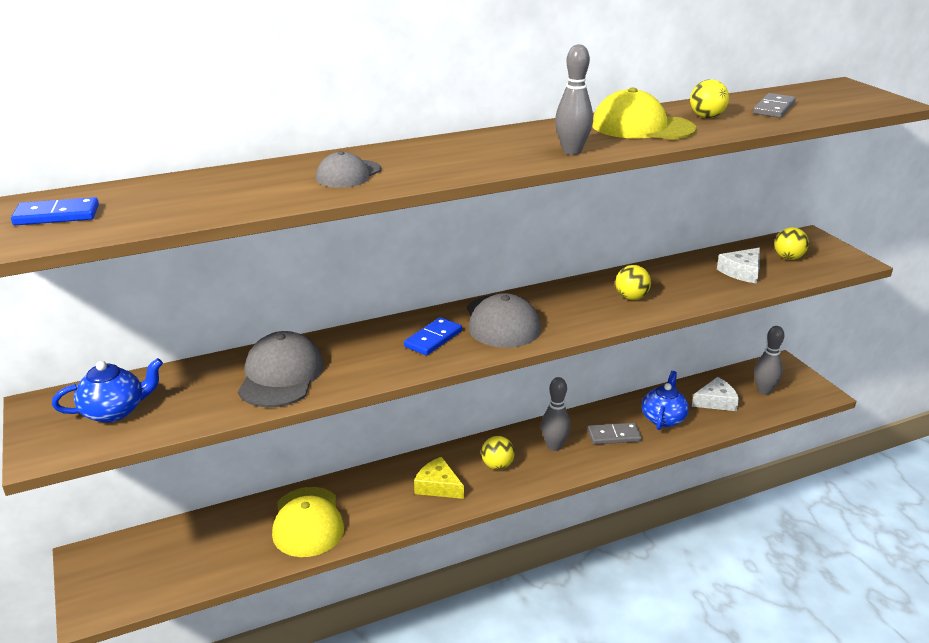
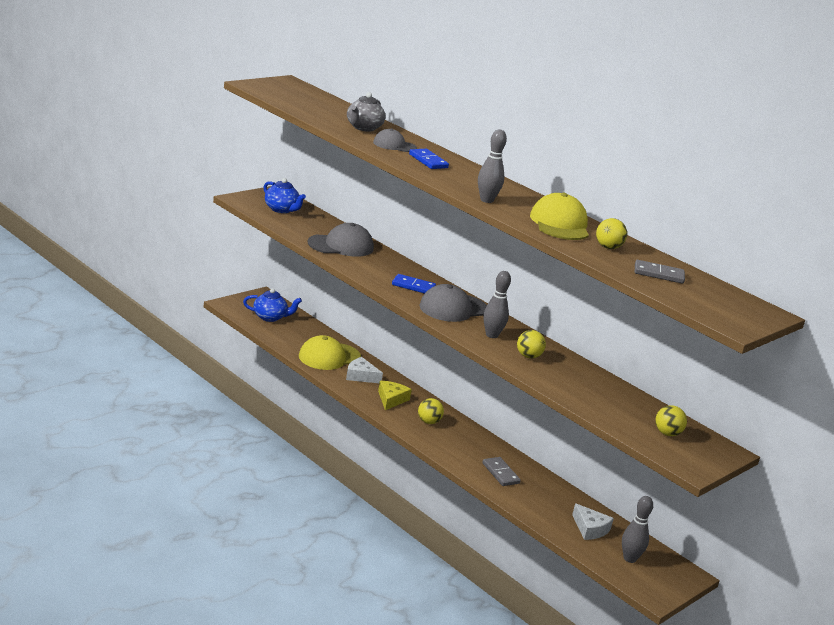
camera: 65 degrees right, 5 degrees down
(57, 215) = (294, 93): blue domino -> blue domino (428, 161)
(262, 184) = (363, 128): none -> grey teapot
(554, 446) = (467, 445): grey bowling pin -> grey bowling pin (492, 335)
(663, 418) = (542, 499): blue teapot -> blue teapot (270, 317)
(742, 272) = (616, 408): white cheese -> white cheese (360, 376)

